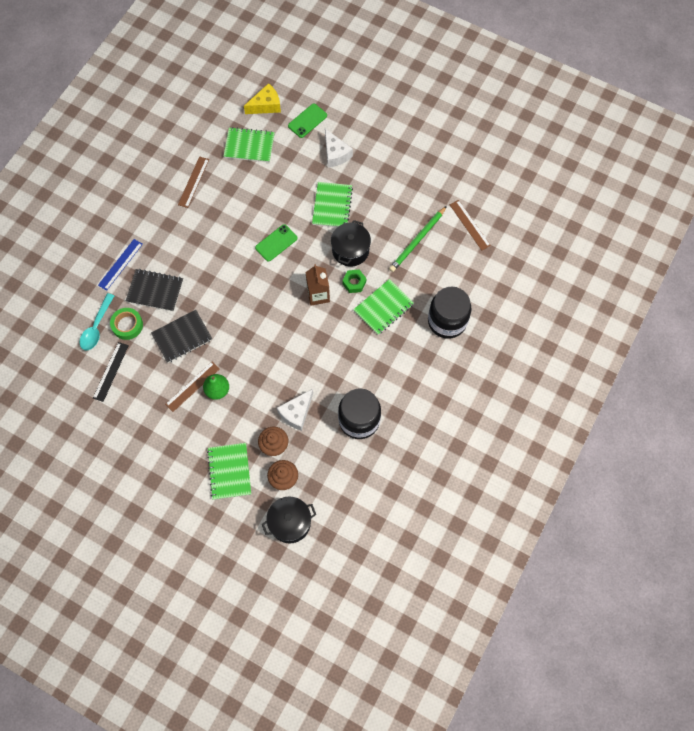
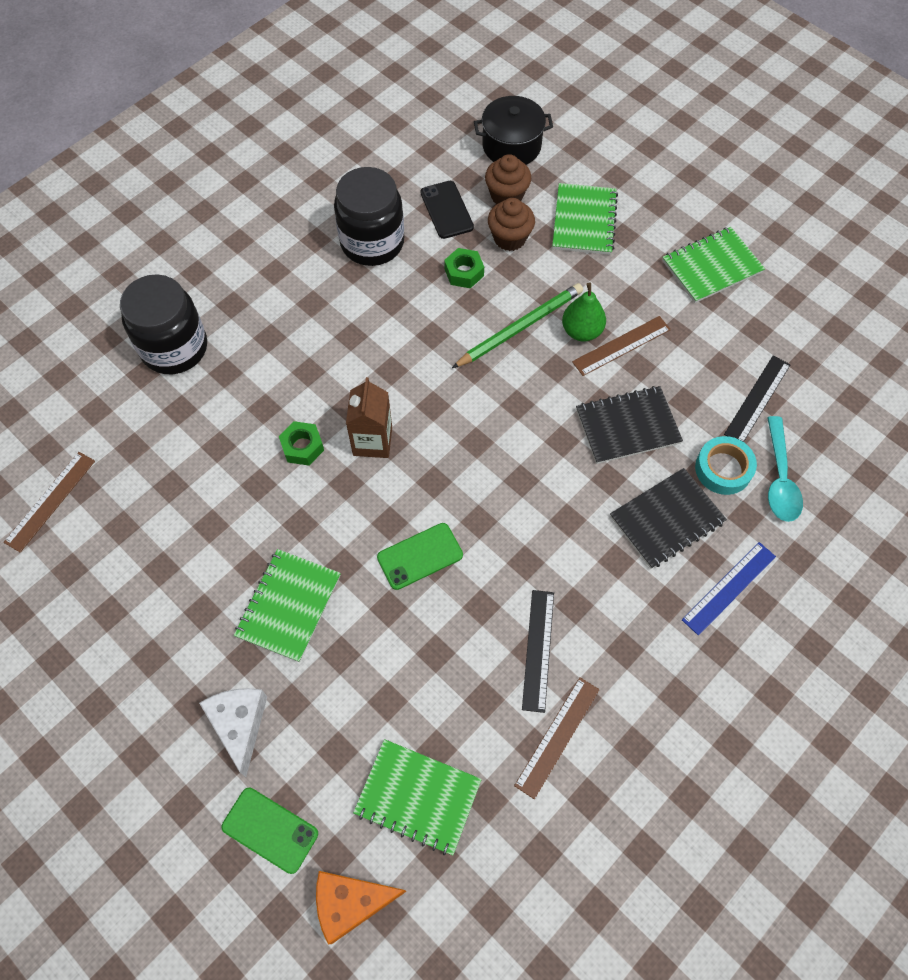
camera: 165 degrees left, 5 degrees down
(96, 327) = (780, 478): turquoise spoon -> turquoise spoon turned 150 degrees clockwise
(127, 325) = (723, 469): green tape -> turquoise tape
(155, 291) = (666, 519): black notebook -> black notebook turned 60 degrees counterclockwise
(209, 215) = (538, 649): none -> black ruler
(266, 105) = (351, 903): yellow cheese -> orange cheese
(296, 413) = (464, 272): white cheese -> green nut
(307, 121) = (270, 830): green phone -> green phone turned 60 degrees clockwise
(319, 457) = (446, 210): none -> black phone
(350, 250) = (286, 507): black pot -> none
(383, 307) = (269, 393): green notebook -> green notebook (712, 267)
(417, 240) = (158, 495): green pencil -> green pencil (520, 327)
(469, 225) = (50, 501): brown ruler -> brown ruler turned 45 degrees clockwise

